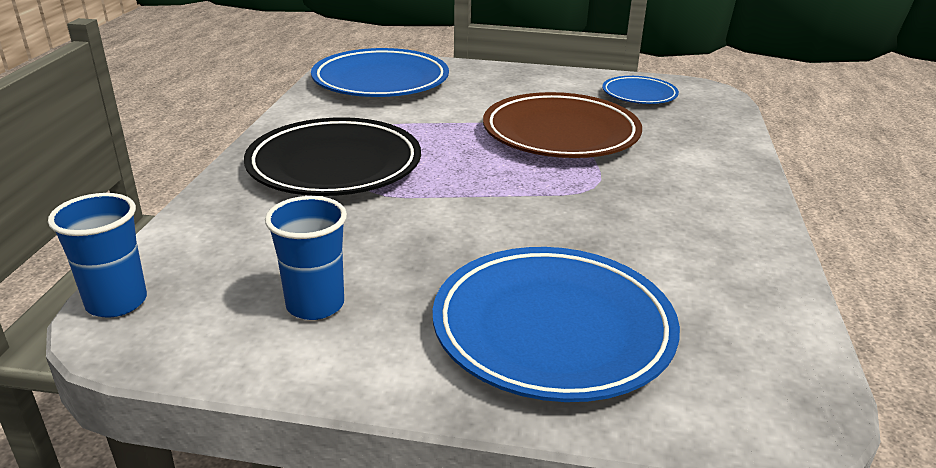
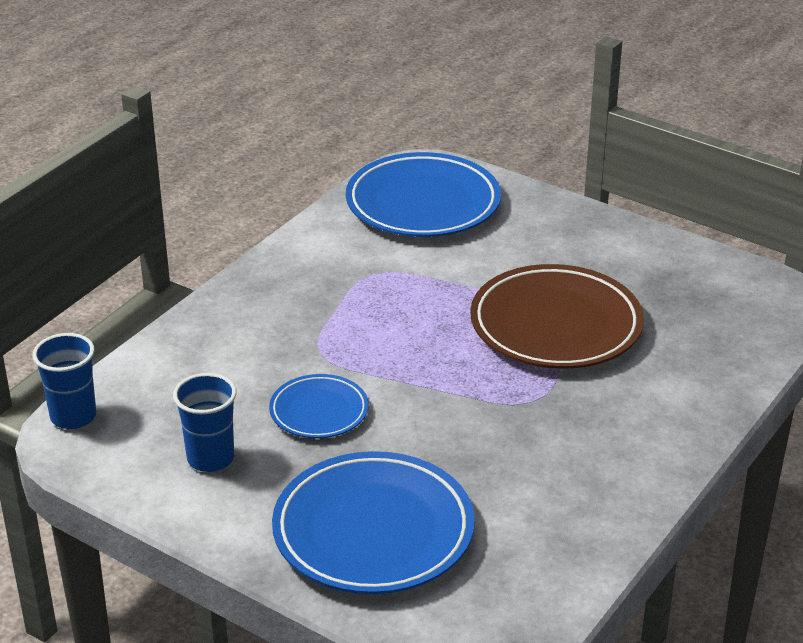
camera: 25 degrees right, 5 degrees up
(334, 166) = (306, 315): black plate -> none
(639, 95) = (697, 286): blue plate -> blue plate (319, 411)

